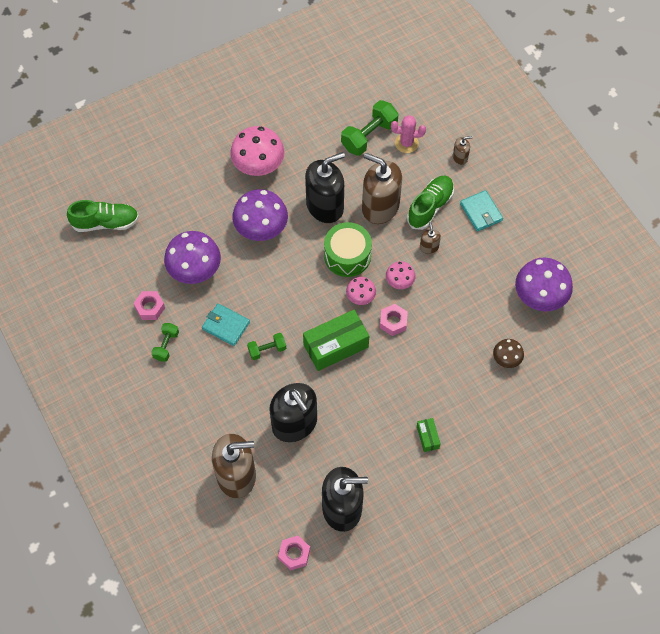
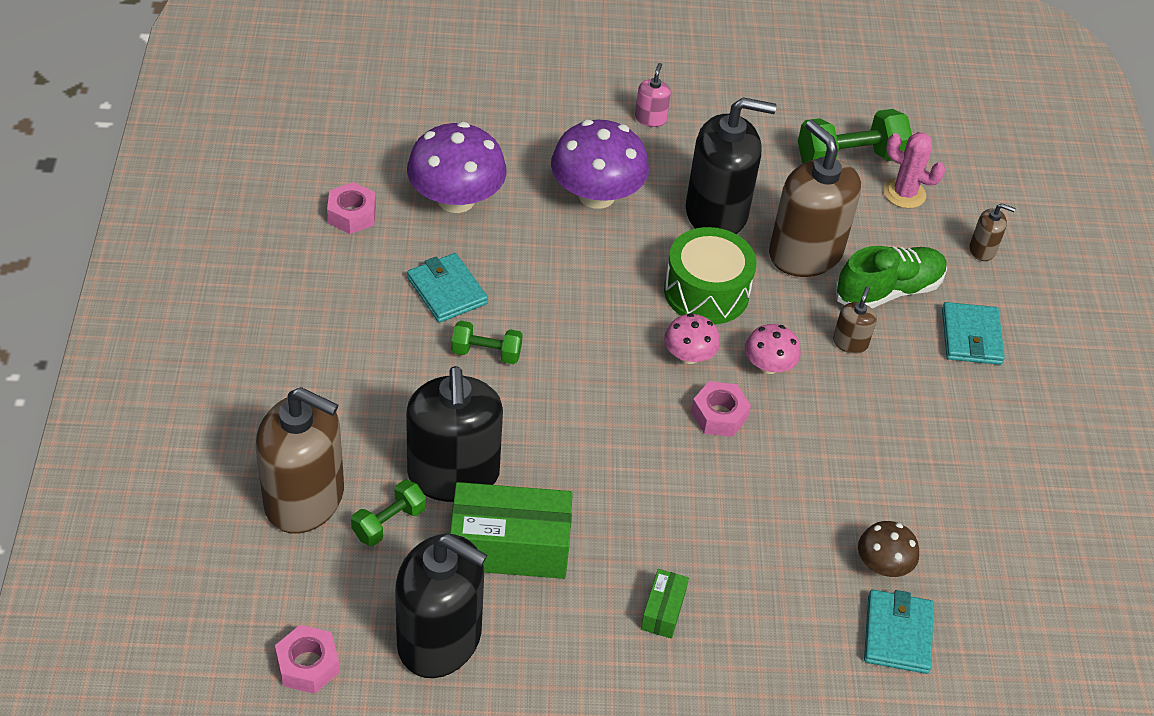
camera: 25 degrees right, 15 degrees down
(105, 222) = (372, 86): green shoe -> none
(166, 345) = (337, 272): green dumbbell -> green dumbbell (389, 523)
(258, 164) = (650, 118): pink mushroom -> pink soap dispenser
(336, 346) = (600, 402): green box -> green box (509, 547)
(531, 390) = (897, 634): none -> turquoise wallet
(540, 296) = (1002, 501): purple mushroom -> none

